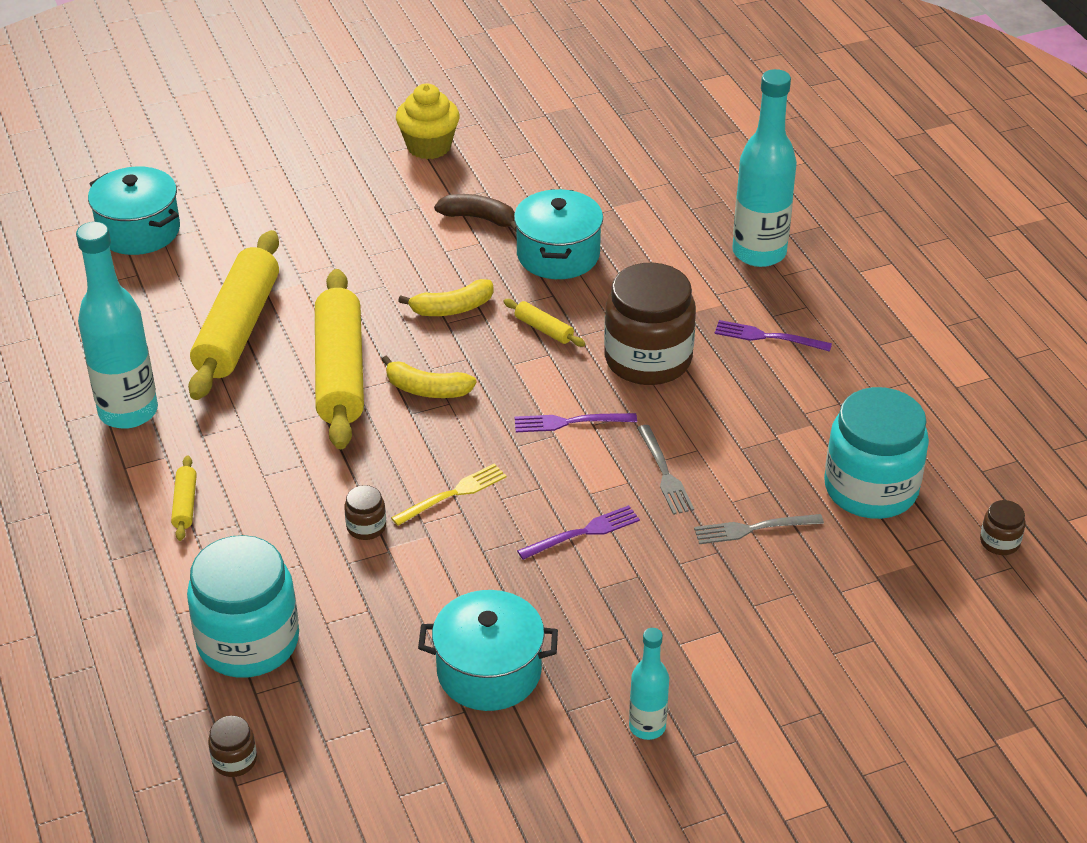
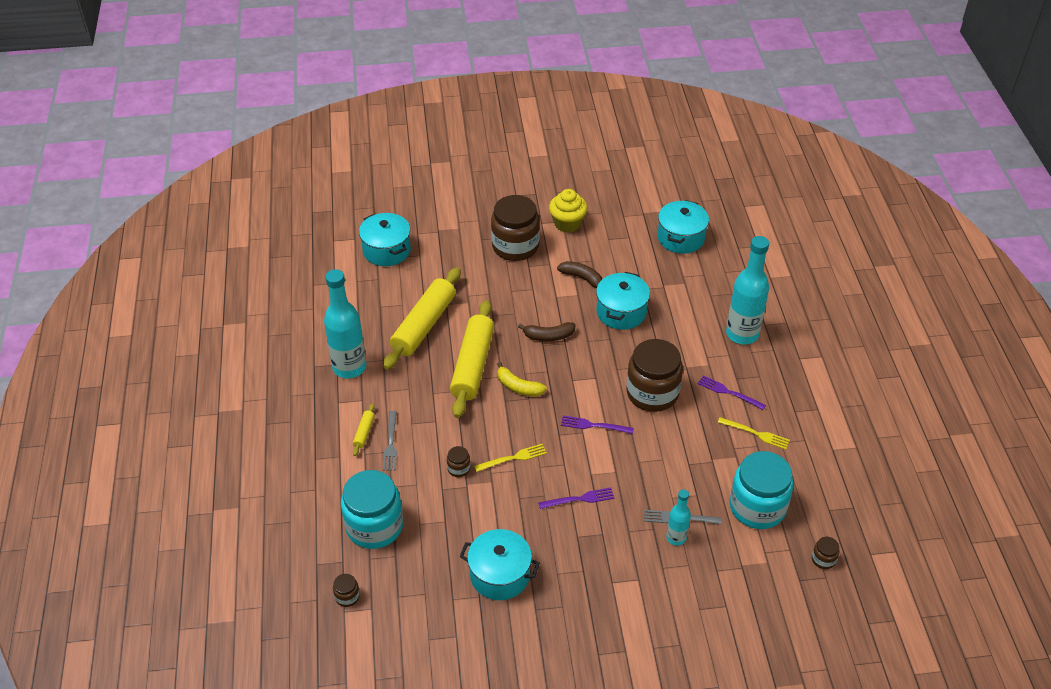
camera: 15 degrees right, 5 degrees up
(354, 191) = (515, 246): none -> brown jar
(452, 308) = (549, 336): yellow banana -> brown banana
(544, 329) = (597, 360): yellow rolling pin -> none
(616, 138) = (681, 238): none -> turquoise pot
(647, 727) = (577, 630): turquoise bottle -> turquoise bottle (676, 538)
(664, 473) = (638, 470): grey fork -> grey fork (391, 443)
(831, 386) = (756, 434): none -> yellow fork

